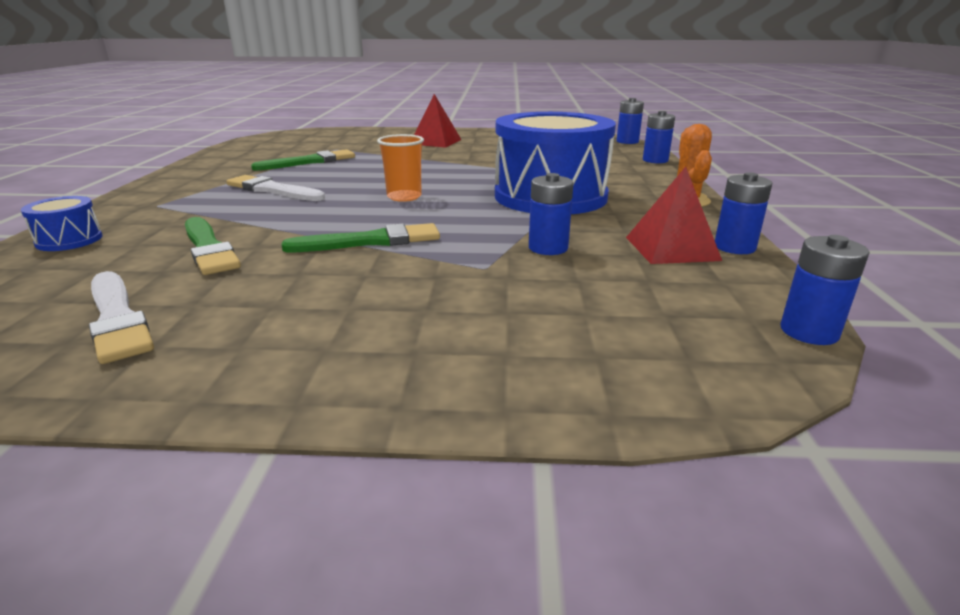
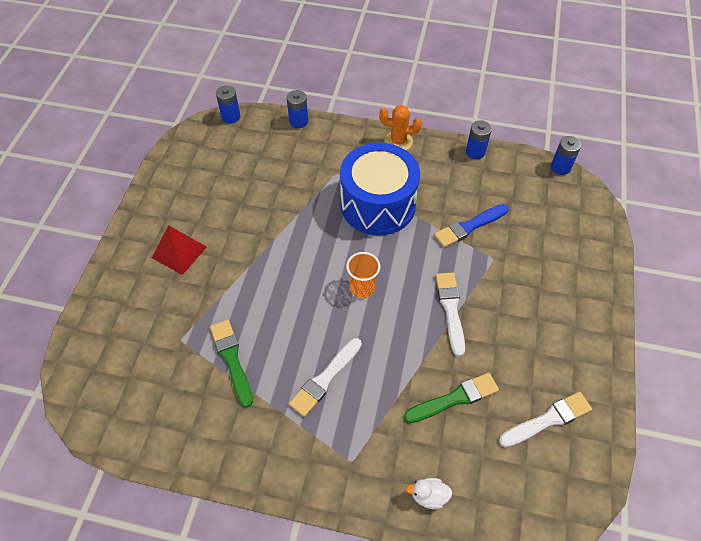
camera: 80 degrees left, 30 degrees up
(69, 240) = (428, 496): blue drum -> white duck
(371, 241) = (450, 309): green brush -> white brush
(548, 248) = (469, 226): blue battery -> blue brush
(671, 248) = (474, 176): red pyramid -> none

